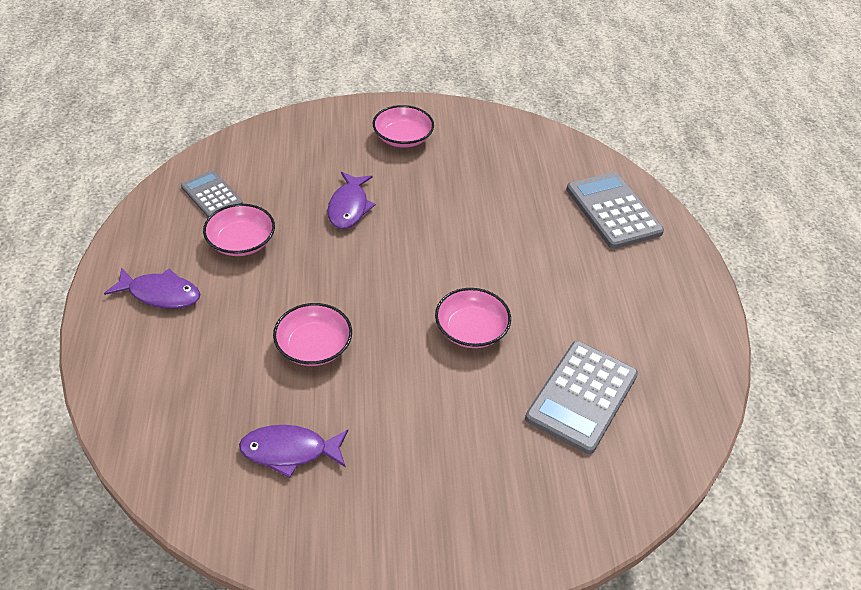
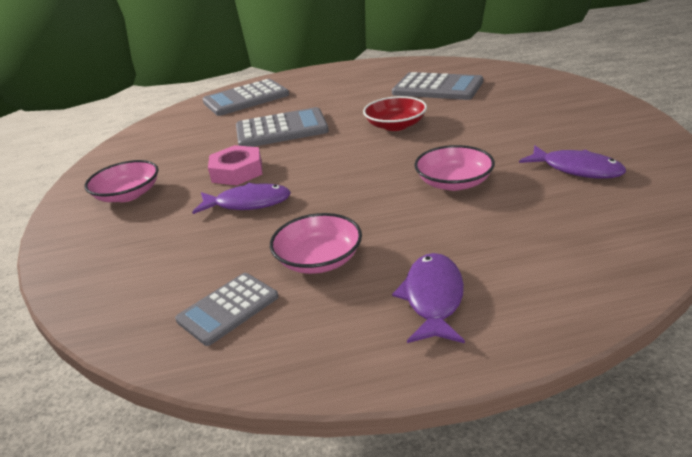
camera: 90 degrees left, 15 degrees down
(289, 451) = (577, 169): purple fish -> purple fish turned 45 degrees counterclockwise
(414, 201) = (237, 171): none -> pink nut
(471, 330) = (395, 125): pink bowl -> red bowl
(502, 236) = (281, 129): none -> grey calculator

